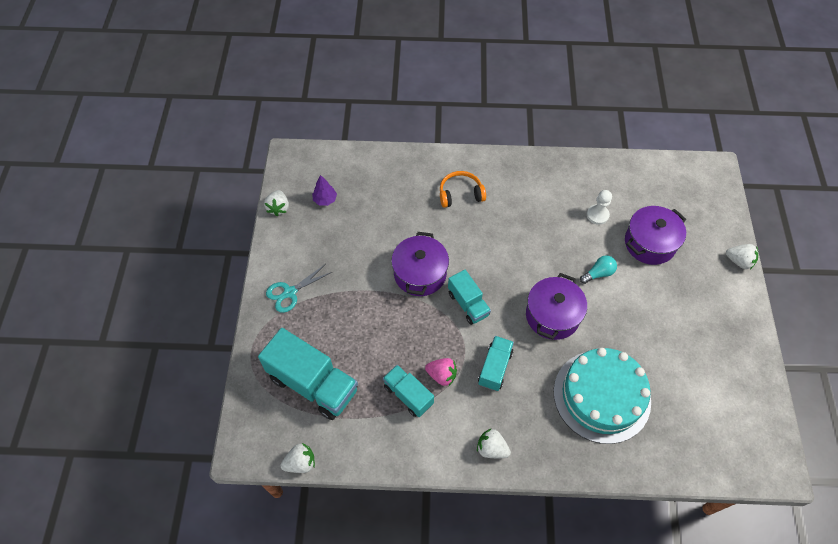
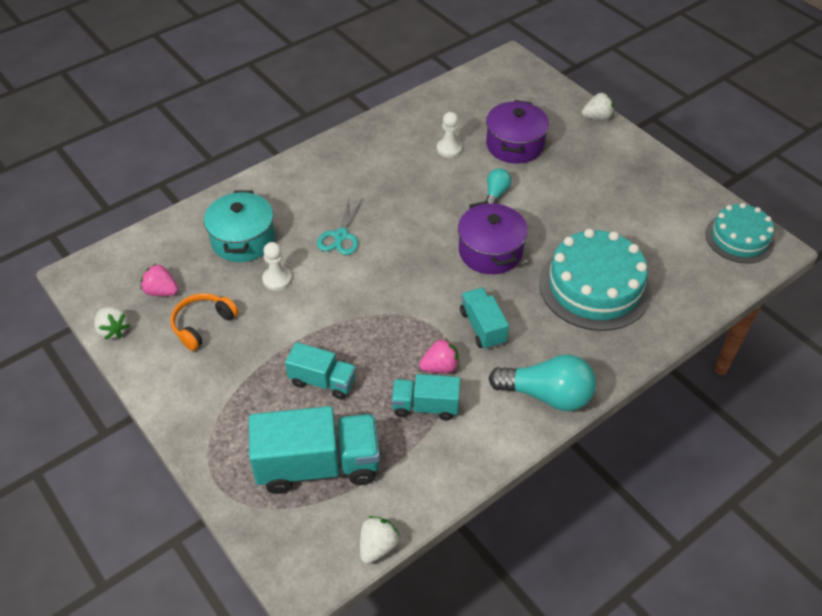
camera: 40 degrees left, 10 degrees down
(290, 292) = (207, 400): turquoise scissors -> turquoise scissors (341, 236)
(325, 200) = (161, 291): purple tree -> pink strawberry
(397, 238) = (277, 279): none -> white pawn
(401, 195) = (243, 240): none -> turquoise pot
(420, 274) = (331, 295): purple pot -> none
(460, 194) = (303, 204): orange headphones -> orange headphones (202, 325)
(468, 304) = (404, 291): turquoise truck -> turquoise truck (323, 381)
(491, 448) = (546, 395): white strawberry -> turquoise light bulb
(756, 440) = (739, 238): none -> turquoise cake

